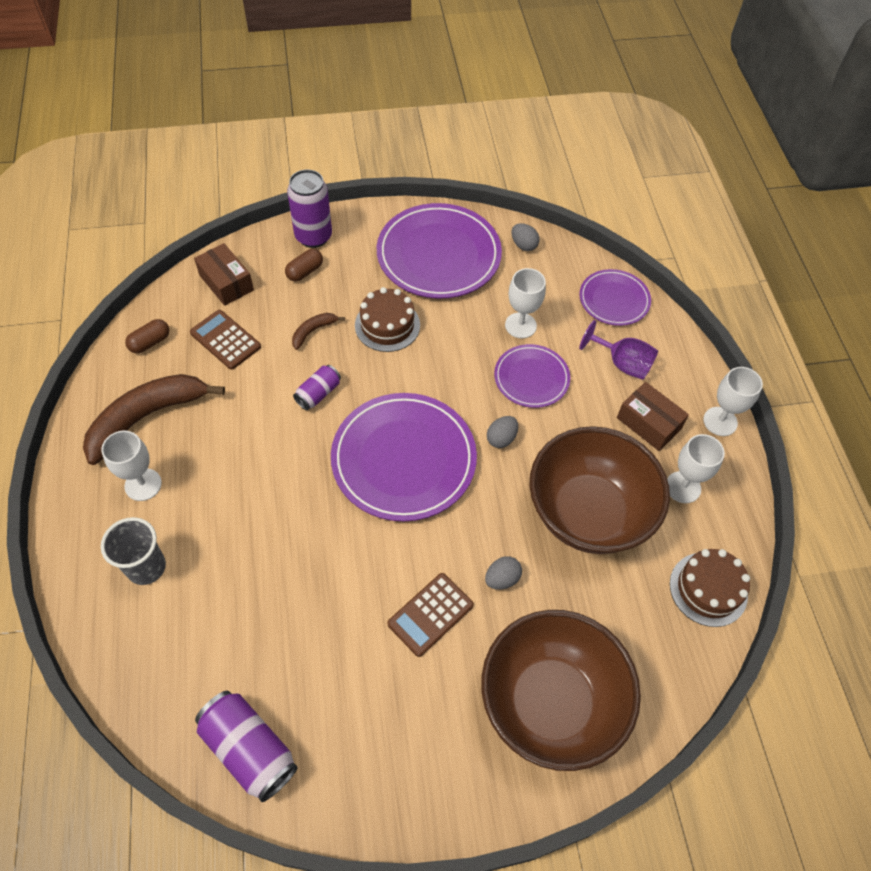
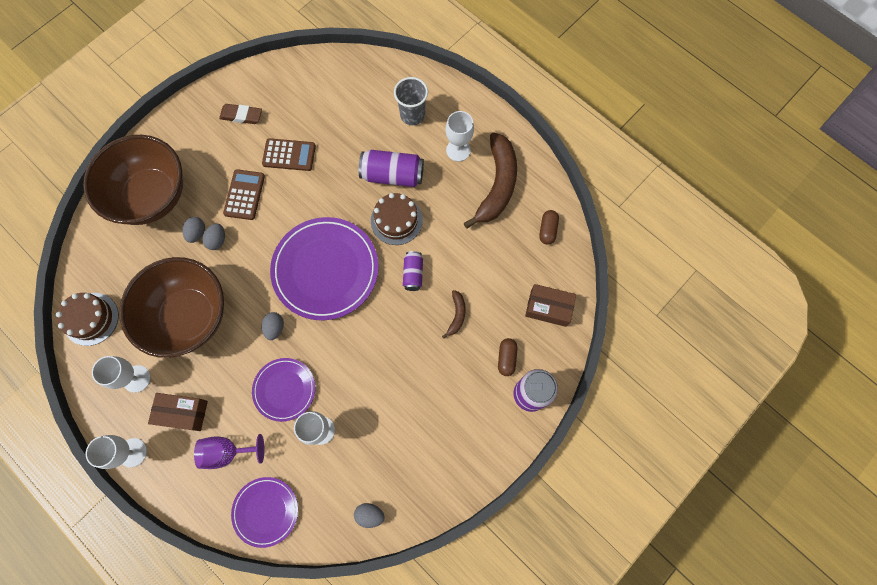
camera: 145 degrees right, 15 degrees up
(225, 340) = (505, 266): brown calculator -> brown calculator (289, 155)
(249, 749) = (287, 80): purple can -> purple can (392, 175)
(353, 739) = (241, 116): none -> brown eraser
(387, 325) = (413, 358): brown cake -> brown cake (396, 220)
(438, 255) = (426, 450): purple plate -> none
(521, 606) = (197, 233): none -> grey egg

